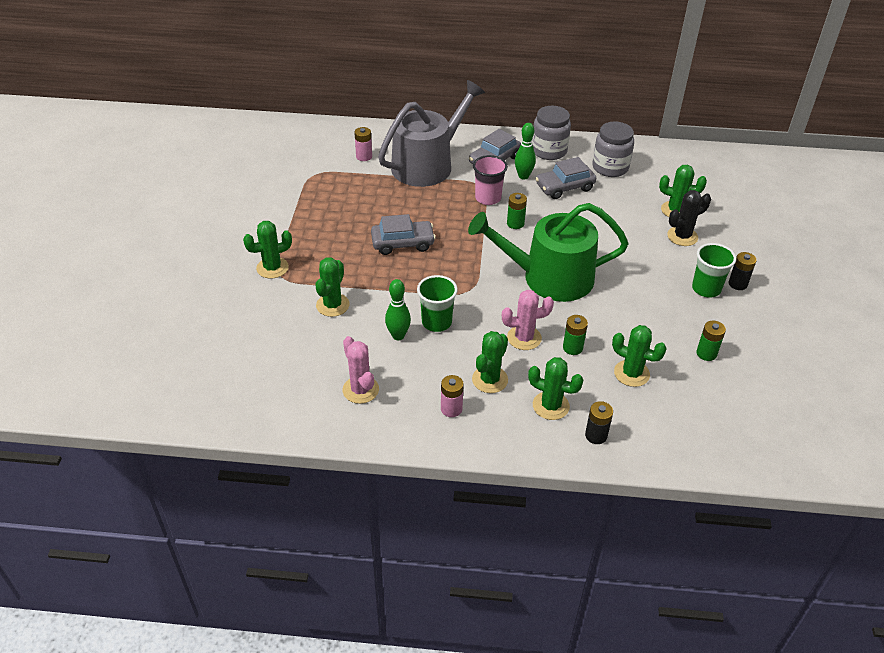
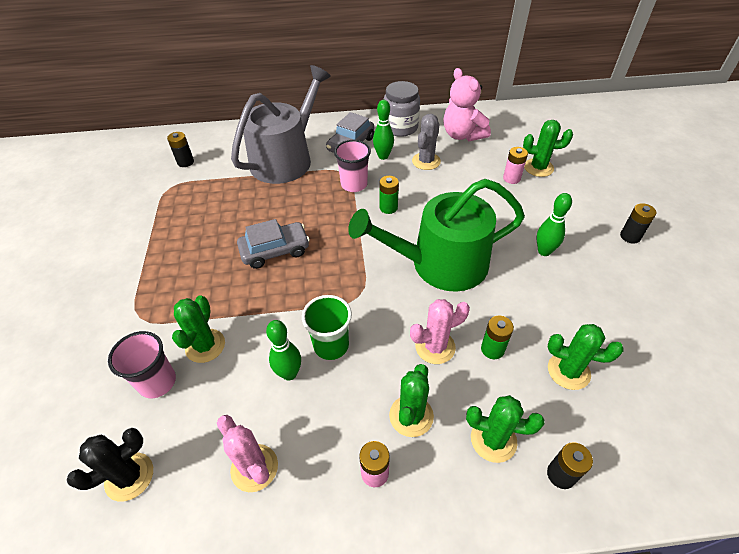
camera: 10 degrees left, 5 degrees up
(272, 268) = (129, 308): green cactus -> none
(292, 323) = (157, 382): none -> pink cup
(331, 153) = (185, 162): none -> black battery
(364, 156) = (220, 160): pink battery -> pink battery (511, 178)
(564, 187) = (426, 161): grey car -> grey cactus
(610, 167) = (462, 135): grey jar -> pink teddy bear
(649, 283) = (544, 251): none -> green bowling pin
(682, 236) = (555, 194): black cactus -> black cactus (129, 476)
(706, 289) = (602, 248): green cup -> none
(706, 353) = (636, 327): green battery -> none

